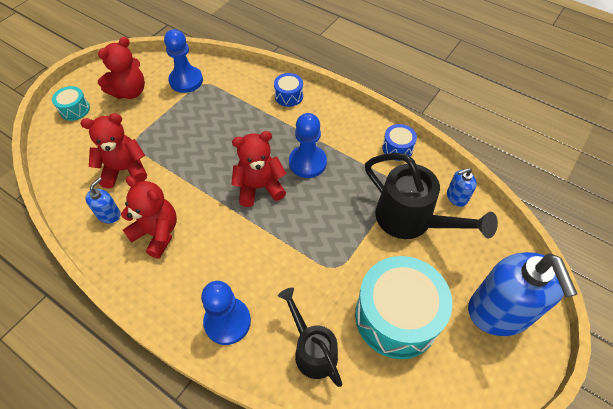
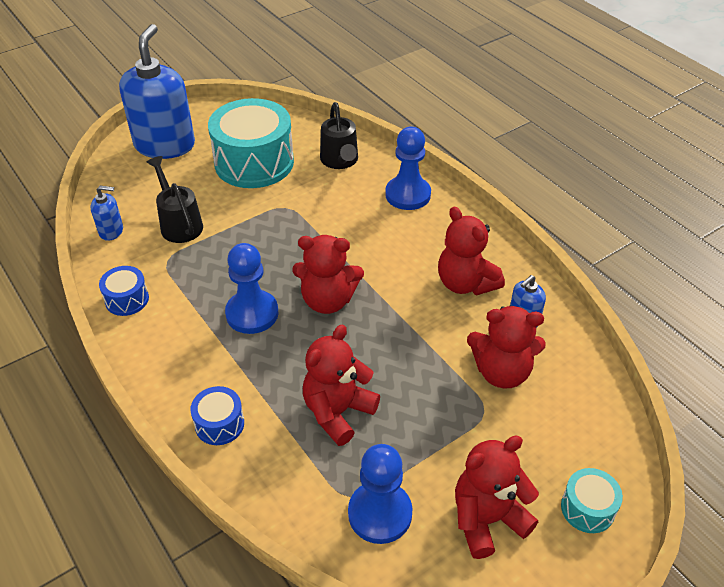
camera: 160 degrees left, 10 degrees down
(224, 119) = (338, 412): none -> red teddy bear
(411, 220) = (179, 224): black watering can -> black watering can, size x0.65

